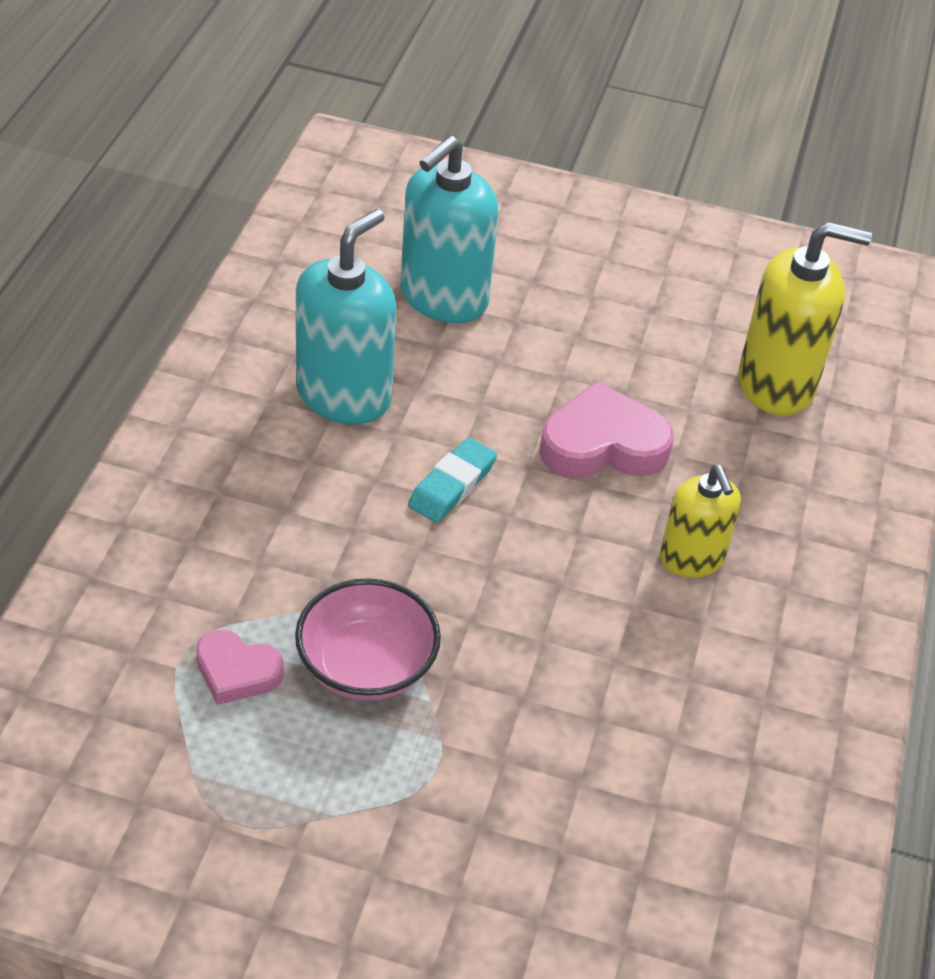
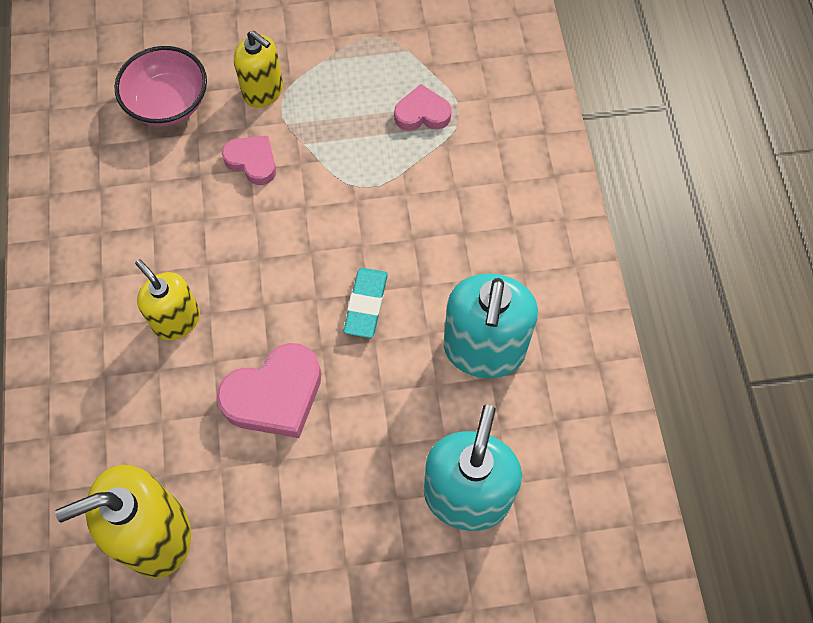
camera: 160 degrees right, 20 degrees up
(366, 666) = (351, 149): pink bowl -> pink bowl (168, 103)
(451, 804) = (263, 91): none -> yellow soap dispenser
(515, 706) = (252, 162): none -> pink heart

